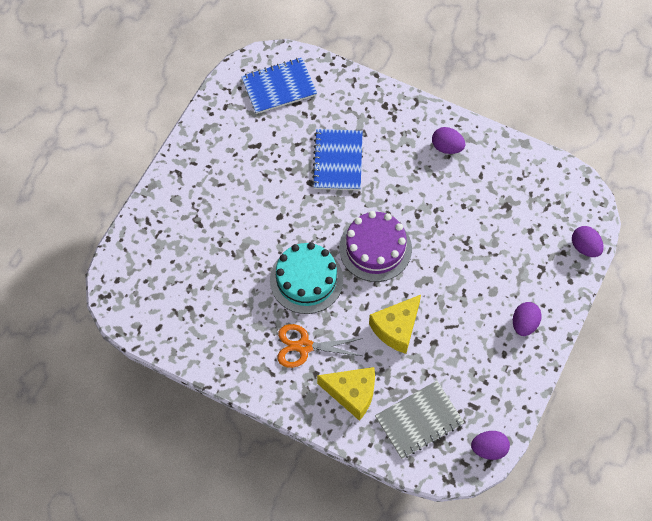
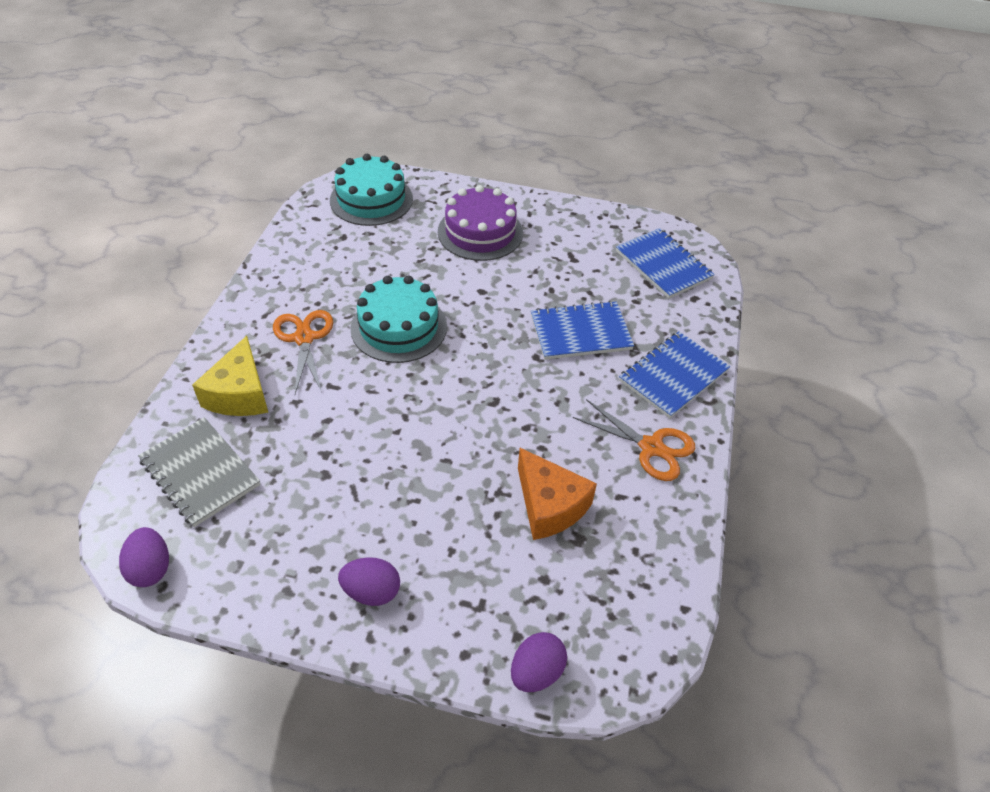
camera: 75 degrees right, 15 degrees down
(143, 280) = (371, 199): none -> turquoise cake
(375, 248) = (461, 388): purple cake -> purple cake (480, 232)
(390, 116) = (673, 376): none -> blue notebook
(396, 328) = (342, 428): yellow cheese -> none
(447, 147) = (651, 447): purple egg -> orange scissors
(481, 216) = (549, 505): none -> orange cheese

